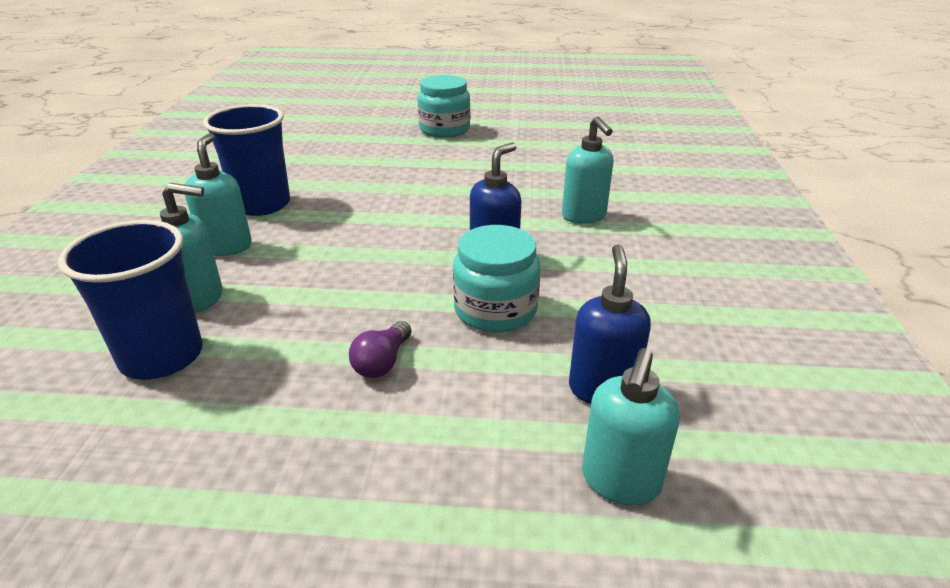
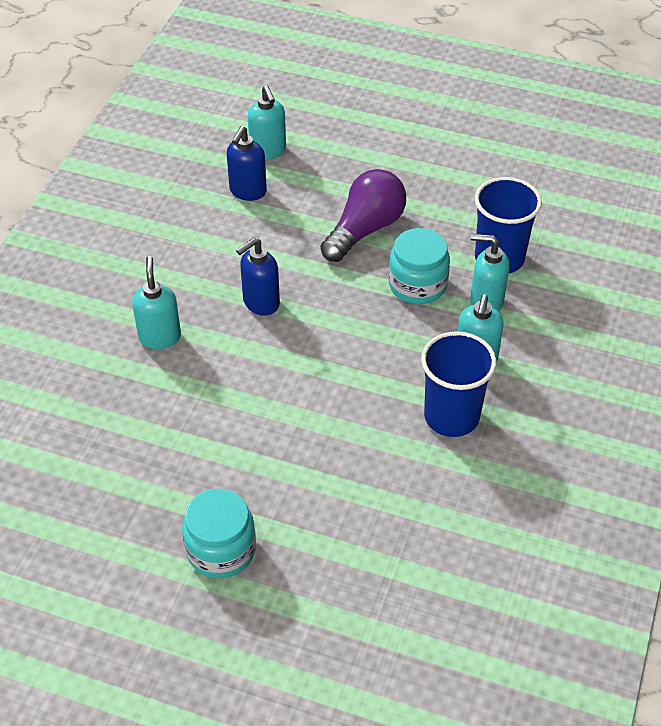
camera: 165 degrees left, 15 degrees up
(382, 362) = (365, 230): purple light bulb -> purple light bulb, size x2.07
(495, 310) = (282, 253): turquoise jar -> turquoise jar (417, 285)
(620, 481) = (268, 151): turquoise soap dispenser -> turquoise soap dispenser turned 120 degrees clockwise

